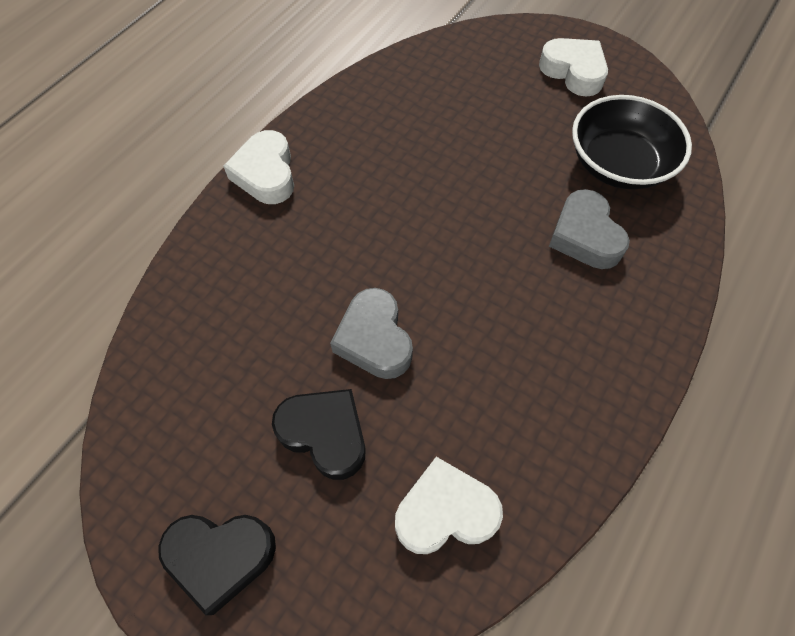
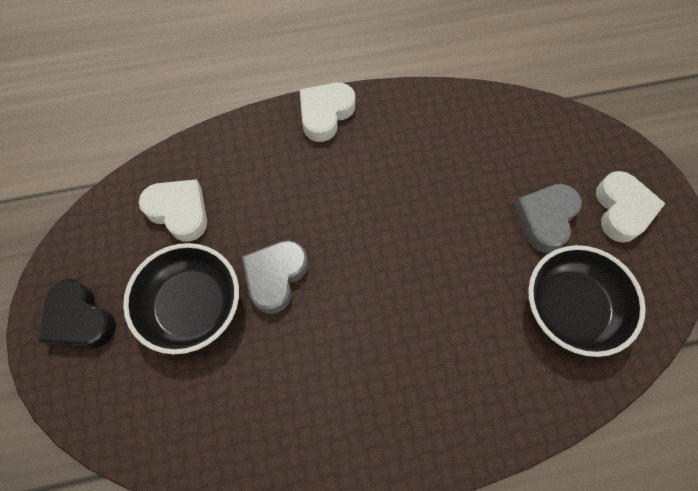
camera: 45 degrees right, 5 degrees up
(325, 434) = (192, 306): black heart -> black bowl
(445, 511) = (204, 415): white heart -> white heart (179, 212)
(585, 236) = (483, 336): grey heart -> grey heart (545, 219)

